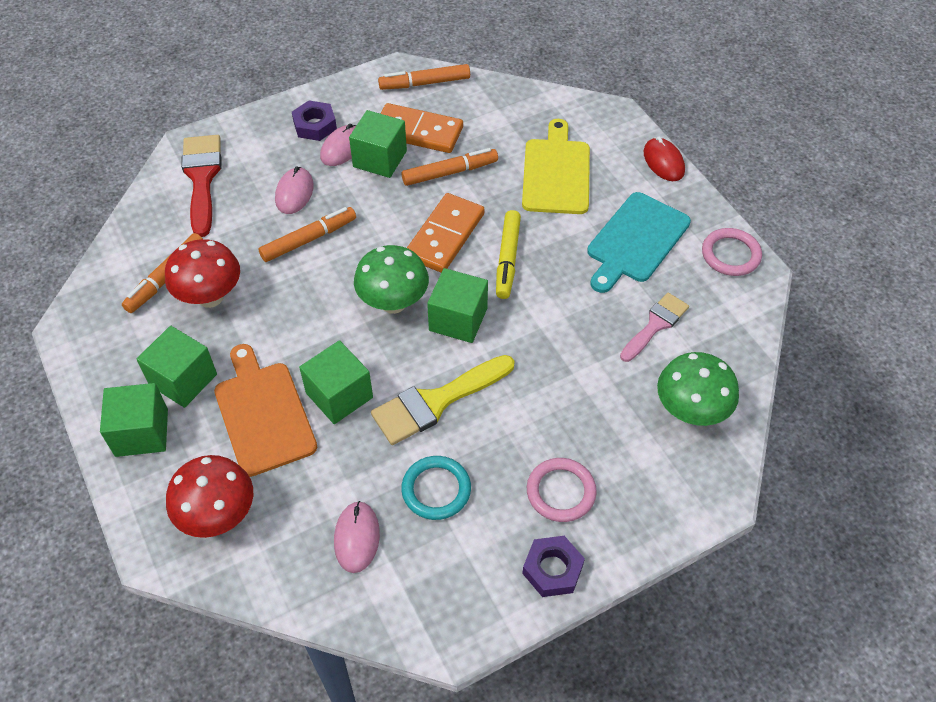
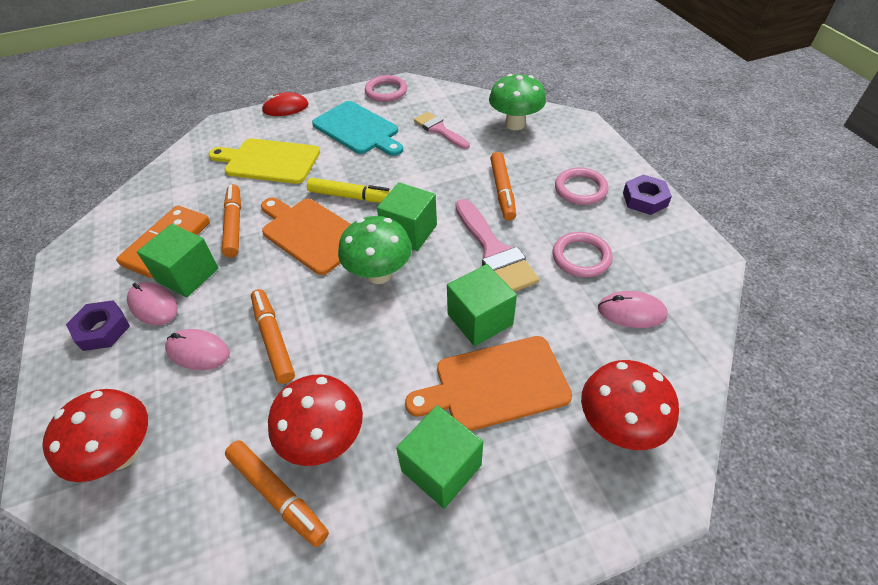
camera: 80 degrees left, 5 degrees down
(141, 432) = (512, 514): green cube -> none
(202, 178) = (121, 454): red brush -> red mushroom
(425, 83) = (102, 234): orange marker -> orange marker (502, 191)
(436, 401) = (494, 251): yellow brush -> pink brush
(436, 490) = (581, 257): turquoise ring -> pink ring
(445, 236) = (311, 233): orange domino -> orange cutting board

